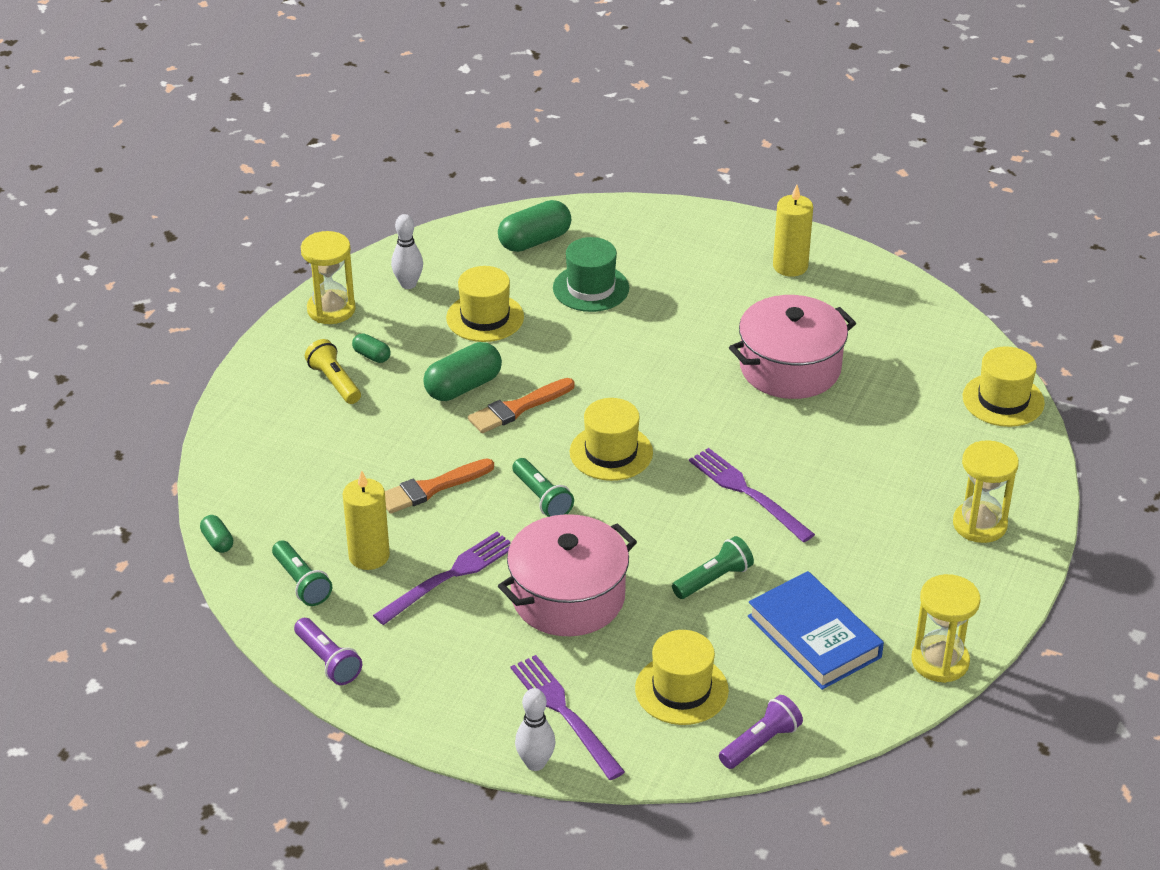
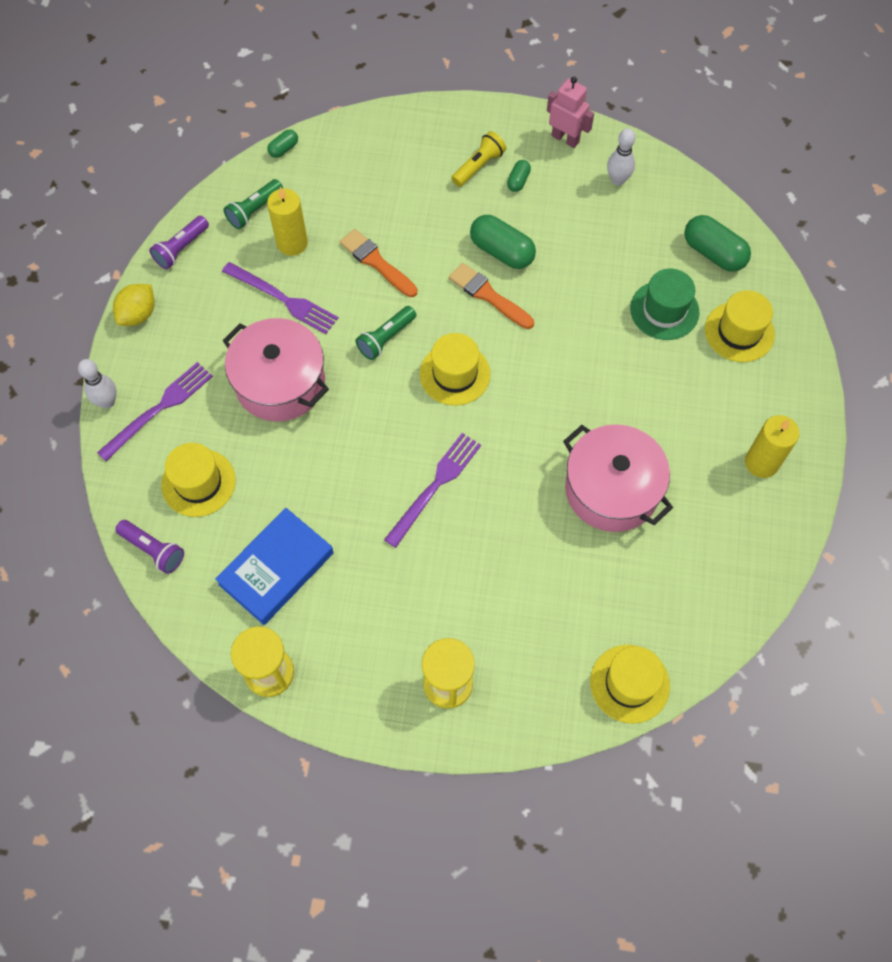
camera: 75 degrees right, 25 degrees up
(331, 309) = (565, 138): yellow hourglass -> pink robot
(413, 716) = (138, 314): none -> yellow lemon
(485, 317) = (594, 244): yellow hat -> yellow hat (739, 332)
(714, 579) = (324, 481): green flashlight -> none

